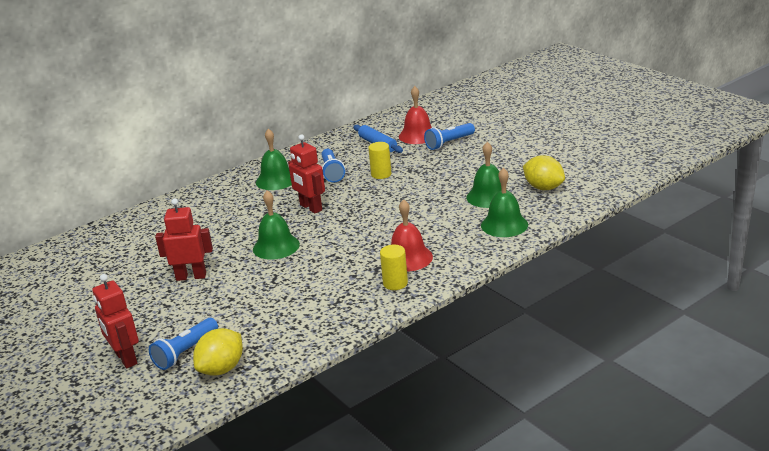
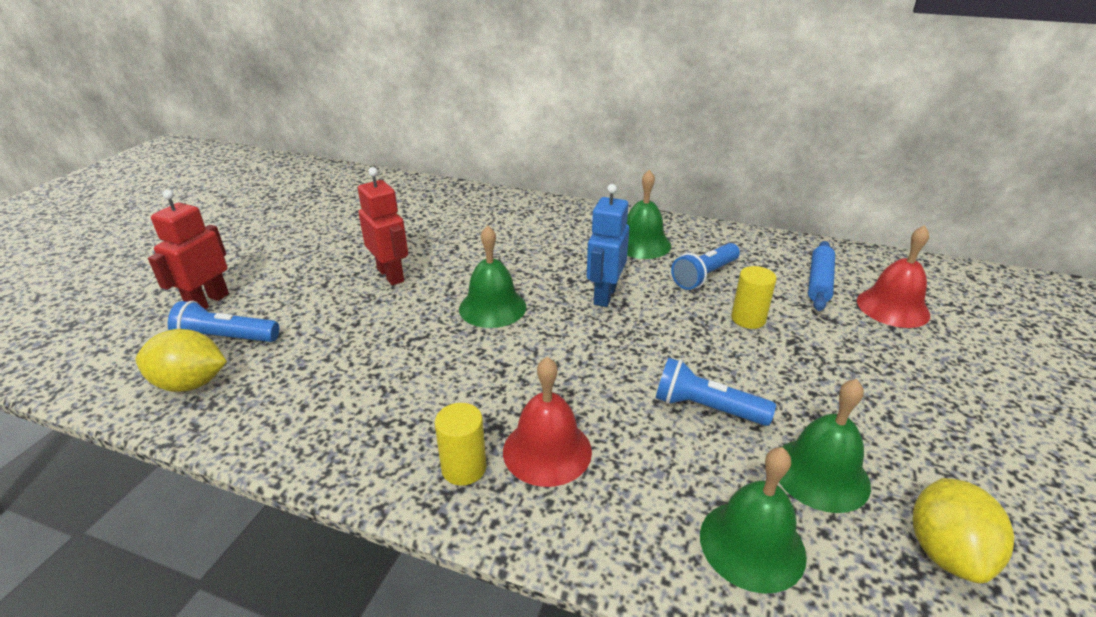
camera: 55 degrees right, 5 degrees up
(310, 208) = (604, 295): red robot -> blue robot
(449, 143) = (918, 348): blue flashlight -> blue flashlight (706, 408)

